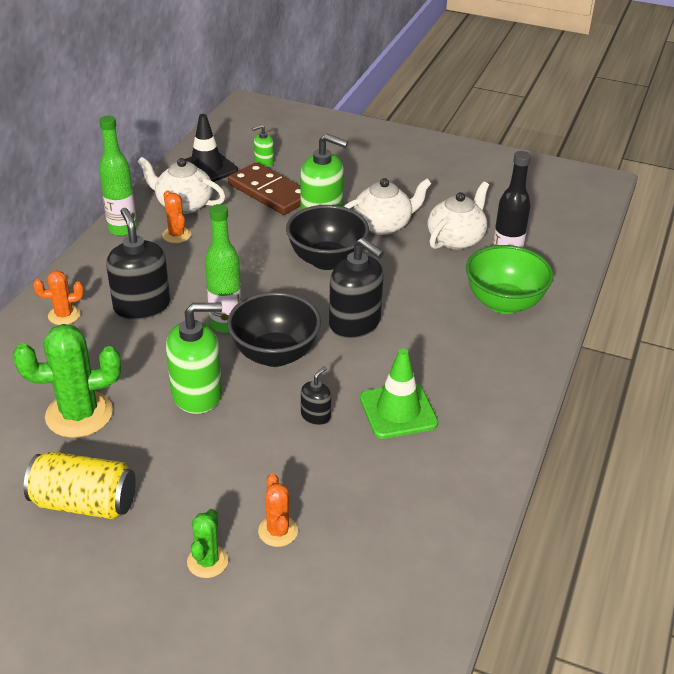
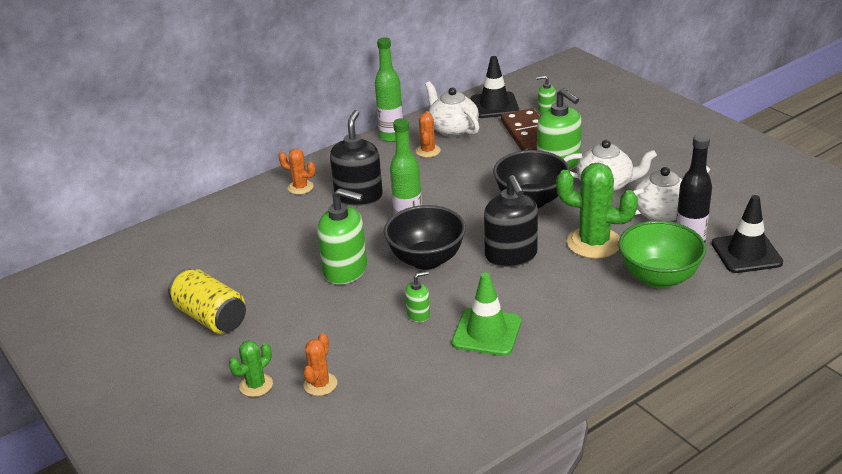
camera: 35 degrees right, 5 degrees down
(79, 414) = (255, 258): green cactus -> green cactus (594, 243)
(315, 416) = (418, 314): black soap dispenser -> green soap dispenser
(555, 257) = (746, 253): none -> black traffic cone

